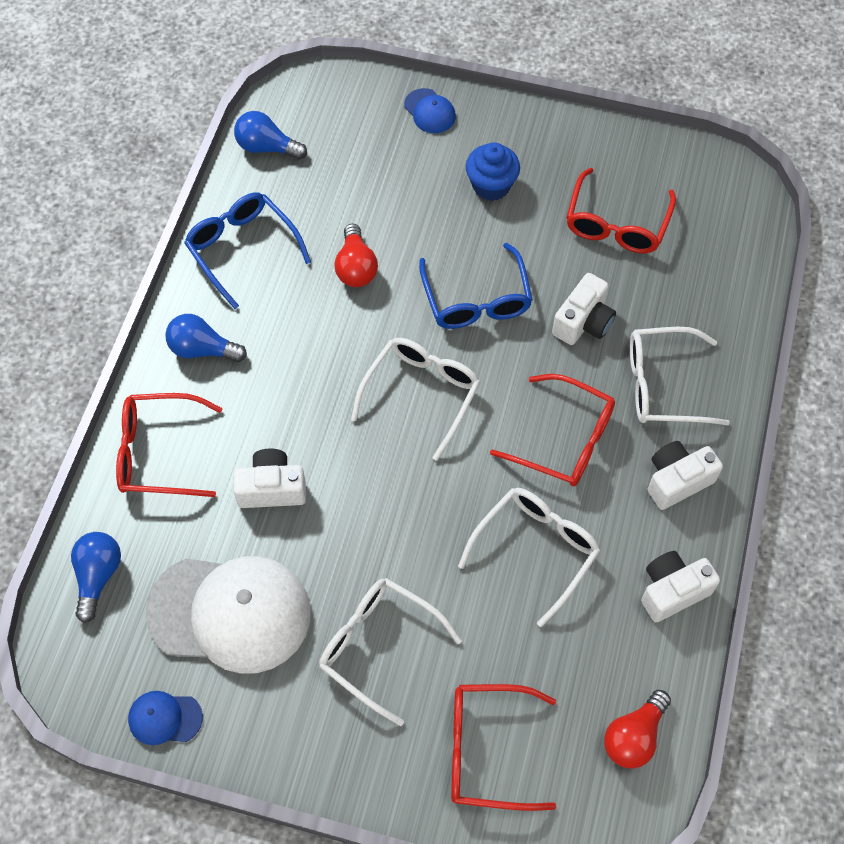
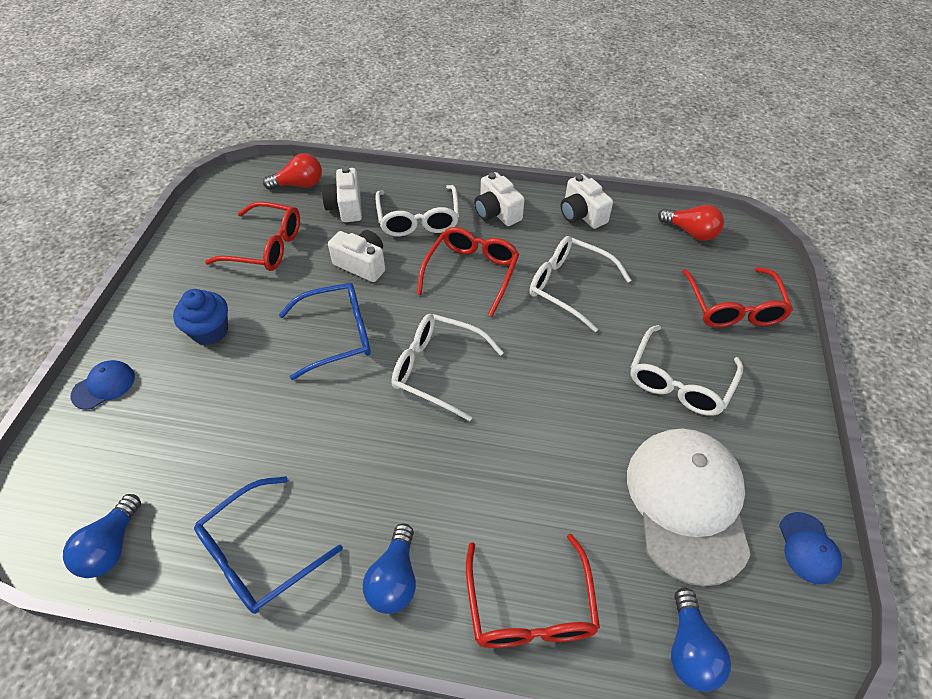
camera: 95 degrees left, 10 degrees down
(98, 576) = (690, 649): blue light bulb -> blue light bulb turned 90 degrees counterclockwise
(272, 488) = (552, 483): white camera -> white camera (346, 207)
(356, 267) = (294, 435): red light bulb -> red light bulb (299, 184)

